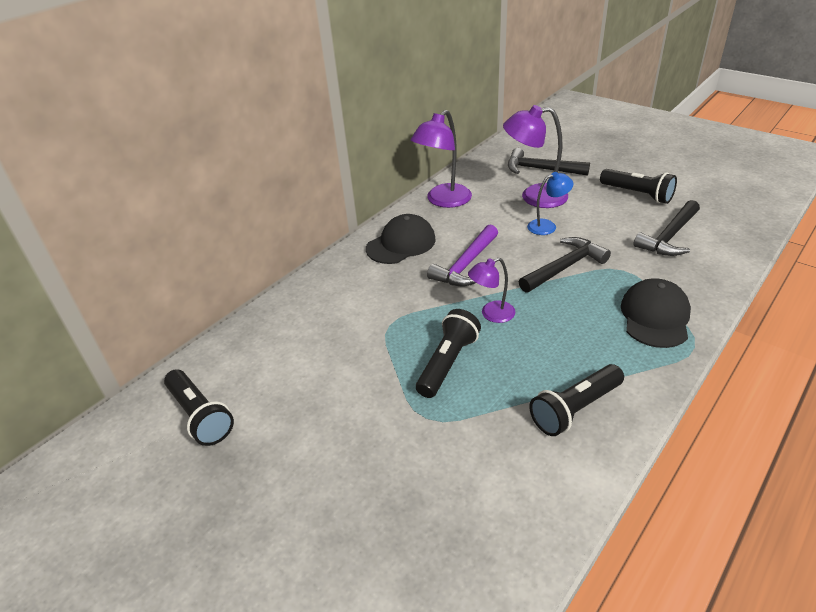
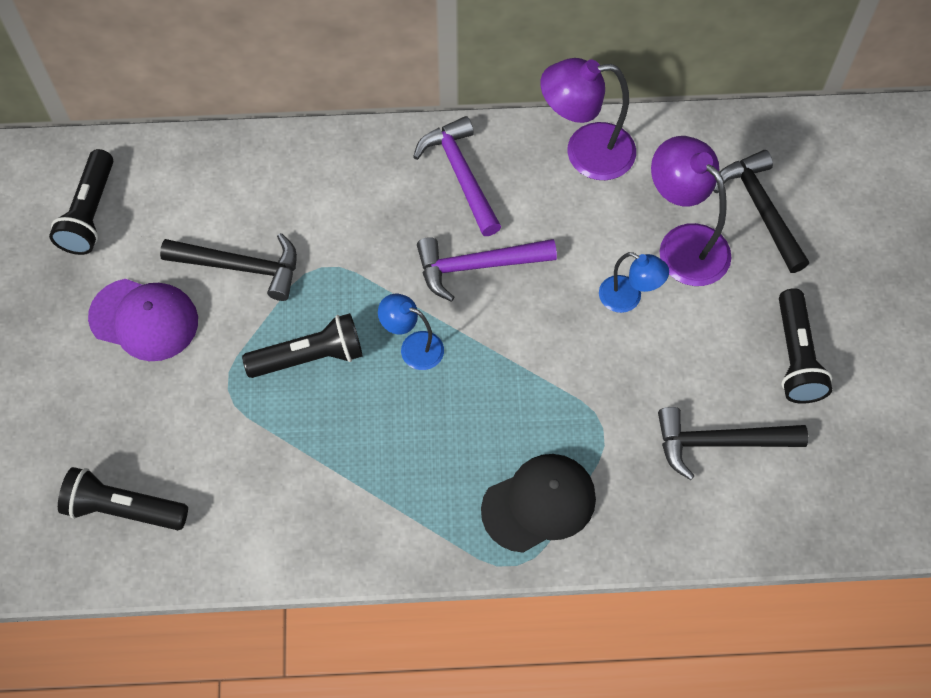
camera: 45 degrees right, 25 degrees up
(319, 433) = (144, 319): none -> purple cap
(401, 244) = (460, 175): black cap -> purple hammer
(491, 314) = (413, 347): purple lamp -> blue lamp
(564, 267) = (557, 366): black hammer -> black hammer (241, 267)
(575, 409) = (335, 503): black flashlight -> black flashlight (123, 508)

